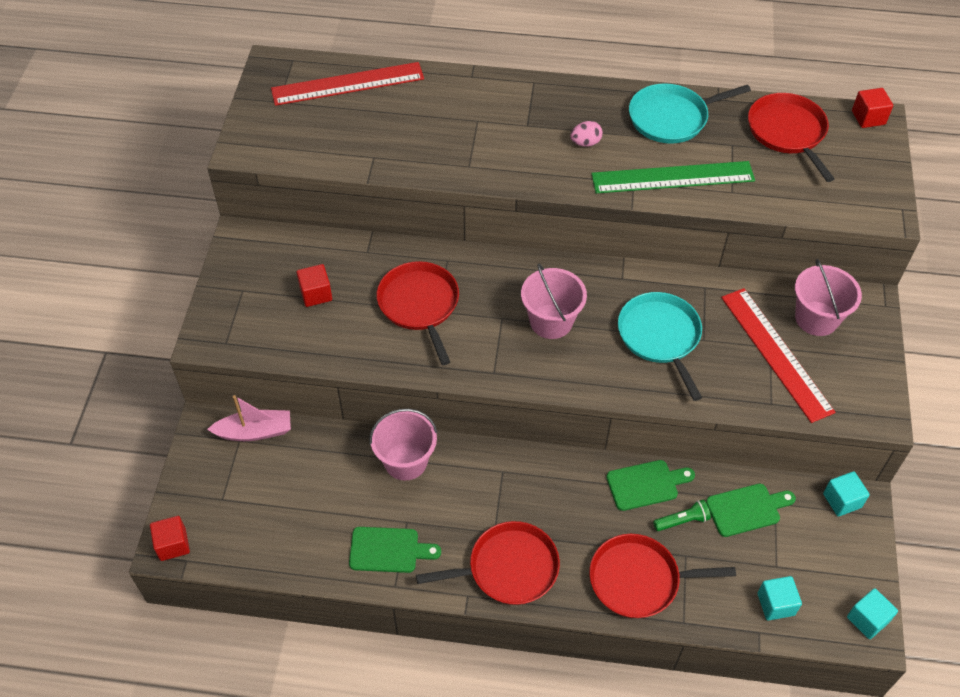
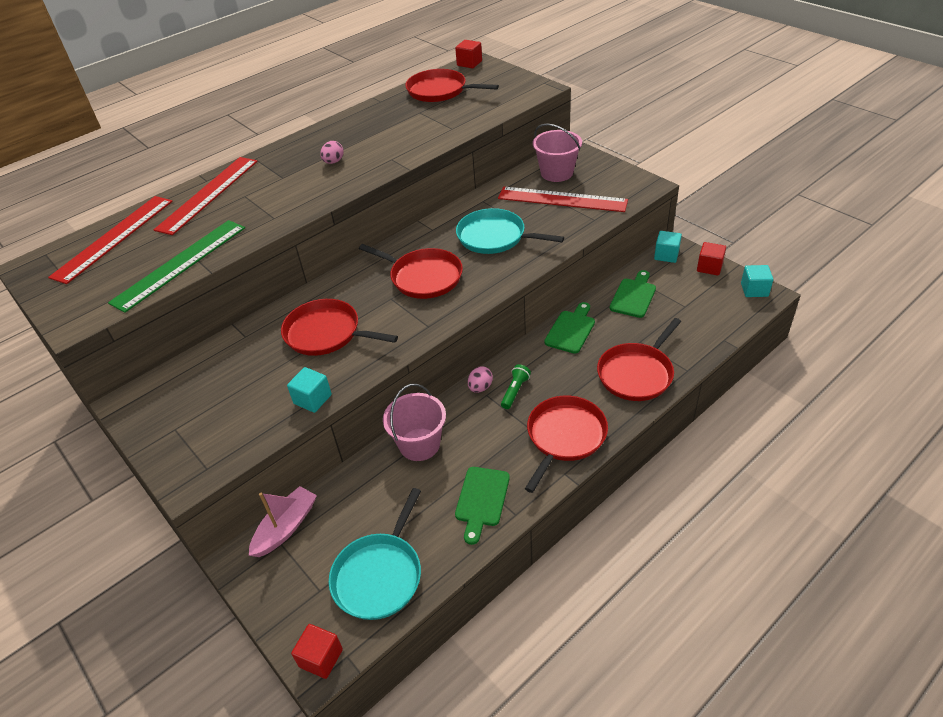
camera: 45 degrees left, 10 degrees down
(316, 294) = (239, 385): red cube -> red cube (709, 267)
(388, 550) = (481, 500): green cutting board -> green cutting board turned 150 degrees clockwise
(455, 94) = (208, 194): none -> red ruler
(506, 460) = (480, 387): none -> pink egg
(551, 321) = (423, 277): pink bucket -> red pan
(672, 118) = (367, 122): turquoise pan -> turquoise pan (379, 575)
(672, 177) = (410, 143): green ruler -> green ruler (180, 264)
(682, 521) = (614, 328): green flashlight -> green flashlight (515, 391)
(775, 604) = (711, 321): turquoise cube -> turquoise cube (312, 399)

